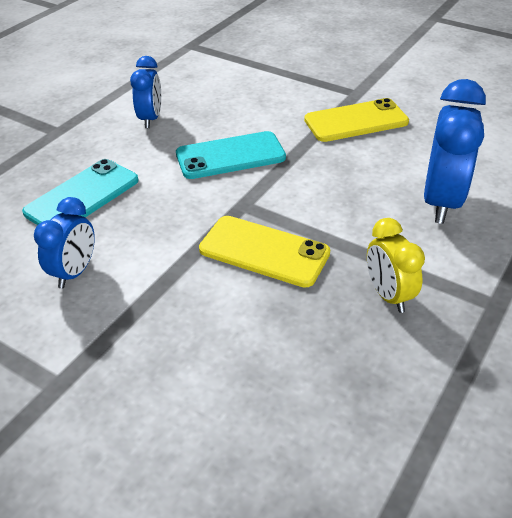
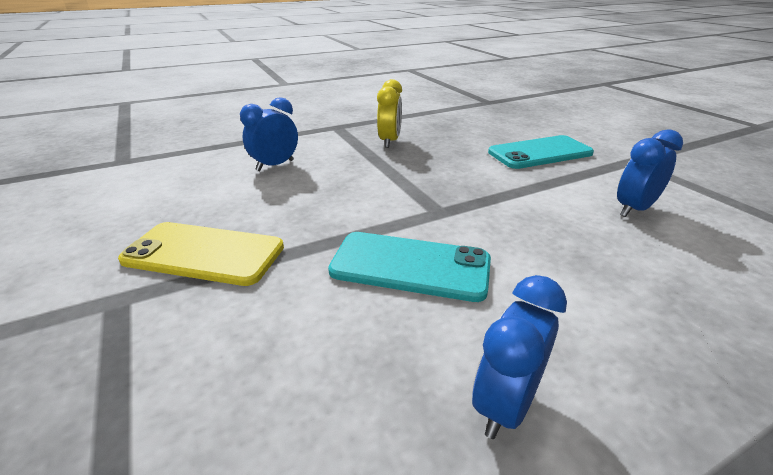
camera: 150 degrees left, 10 degrees down
(82, 196) = (642, 281): turquoise phone -> turquoise phone (540, 153)
(264, 251) = (450, 178): yellow phone -> none
(441, 202) = (275, 165): blue clock -> blue clock, size x0.60

